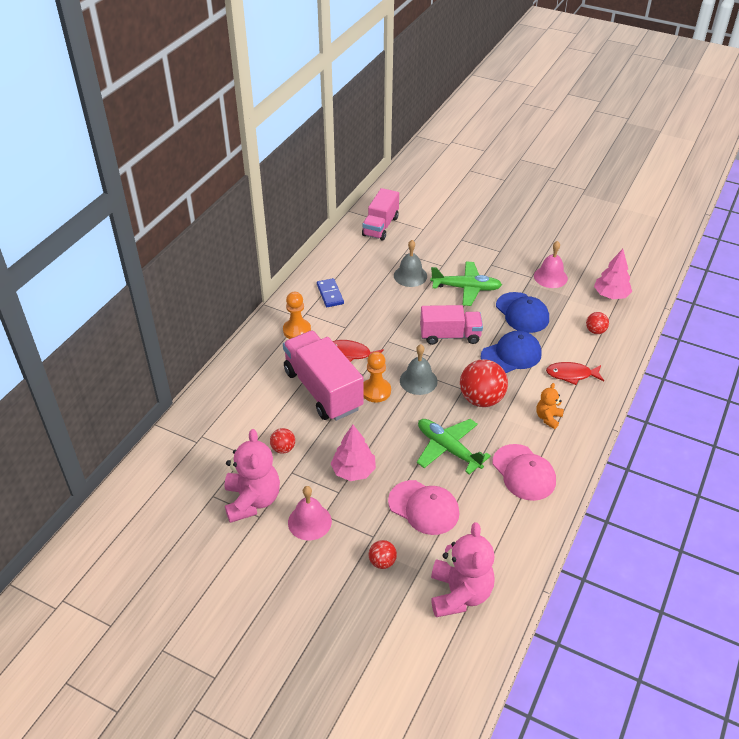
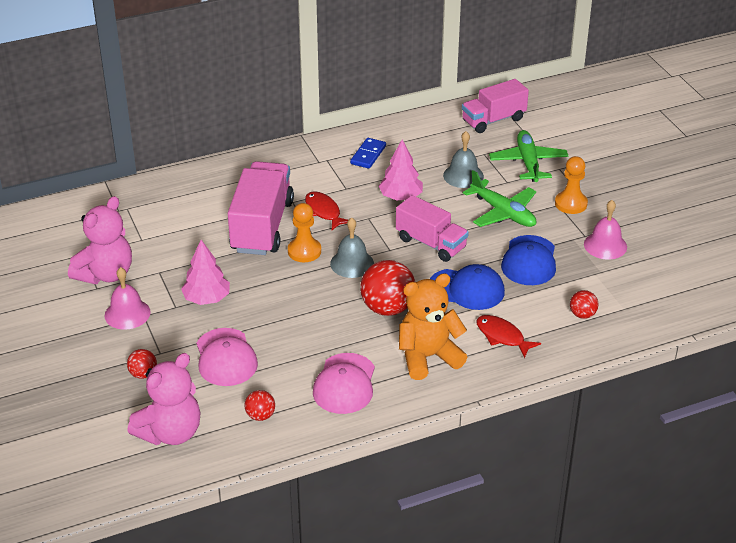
camera: 40 degrees right, 5 degrees down
(283, 448) = (174, 251): red ball -> red ball (260, 416)
(297, 330) = (301, 169): orange pawn -> orange pawn (571, 204)
(448, 449) = (305, 328): green plane -> green plane (528, 162)
(548, 418) = (428, 357): orange teddy bear -> orange teddy bear, size x1.96
(611, 295) = (647, 293): pink tree -> pink tree (401, 197)

